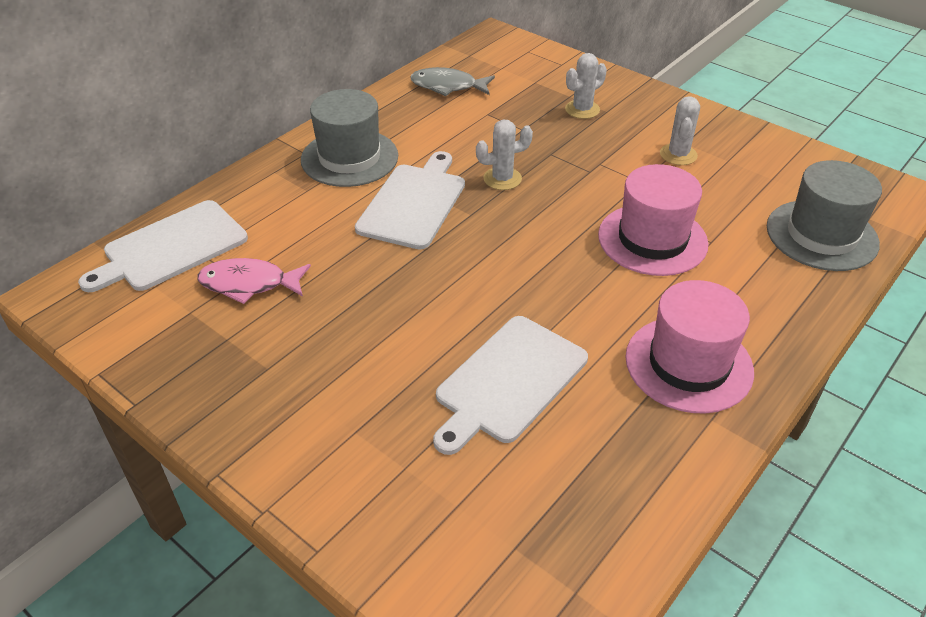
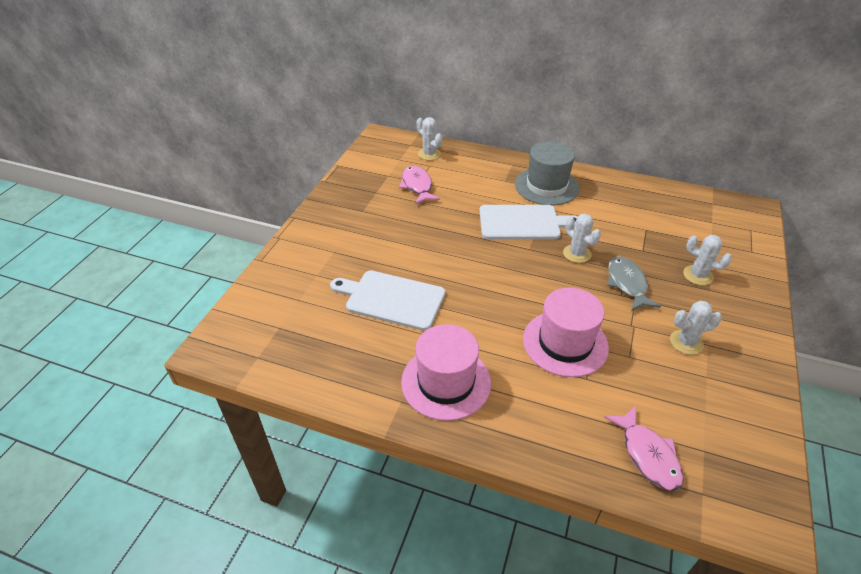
camera: 70 degrees right, 0 degrees up
(171, 247) = (429, 154): white cutting board -> white cactus
(447, 86) = (661, 203): grey fish -> grey fish (627, 284)
(821, 235) = (648, 455): grey hat -> pink fish

